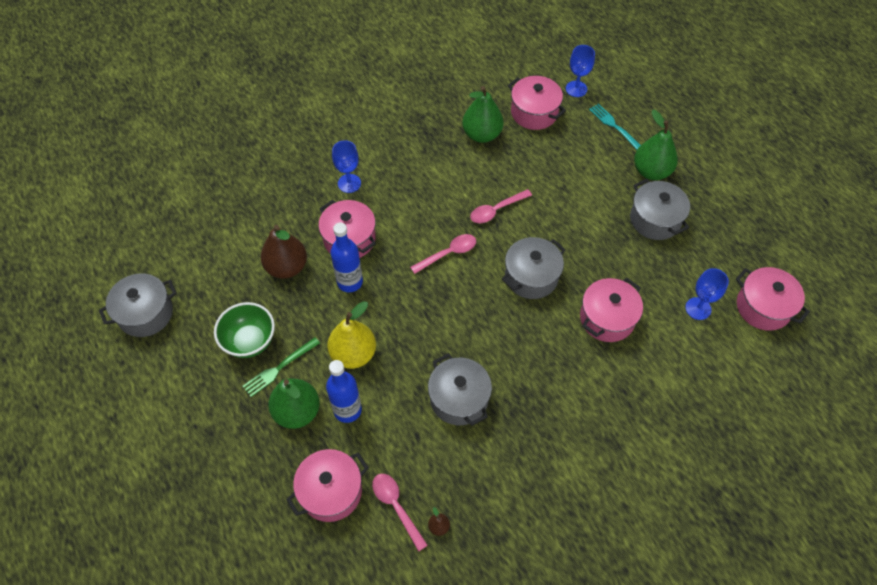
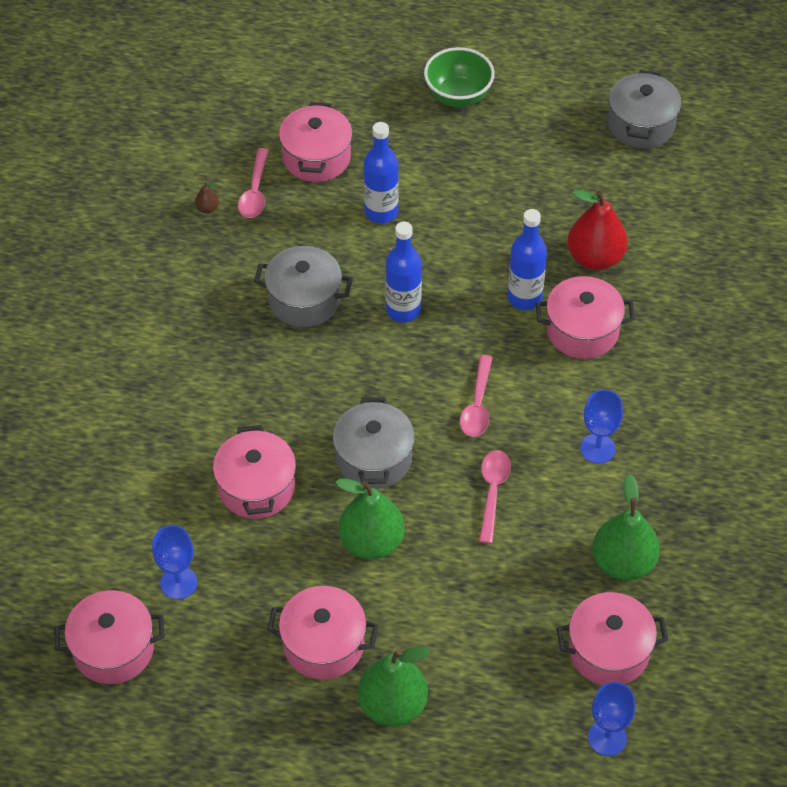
camera: 130 degrees right, 5 degrees down
(250, 341) = (530, 183): green bowl -> green bowl (458, 96)
(279, 368) = (477, 188): green fork -> none
(287, 267) = (595, 258): brown pear -> red pear
(297, 412) = (417, 176): green pear -> green pear (371, 542)
(349, 183) = (665, 378): blue goblet -> blue goblet (597, 448)
(353, 354) = (436, 251): yellow pear -> none
(396, 507) = (255, 191): pink spoon -> pink spoon turned 90 degrees clockwise
(416, 338) = (403, 310): none -> blue bottle
(615, 127) = (500, 727): turquoise fork -> none
(655, 219) = (323, 644): grey pot -> pink pot

